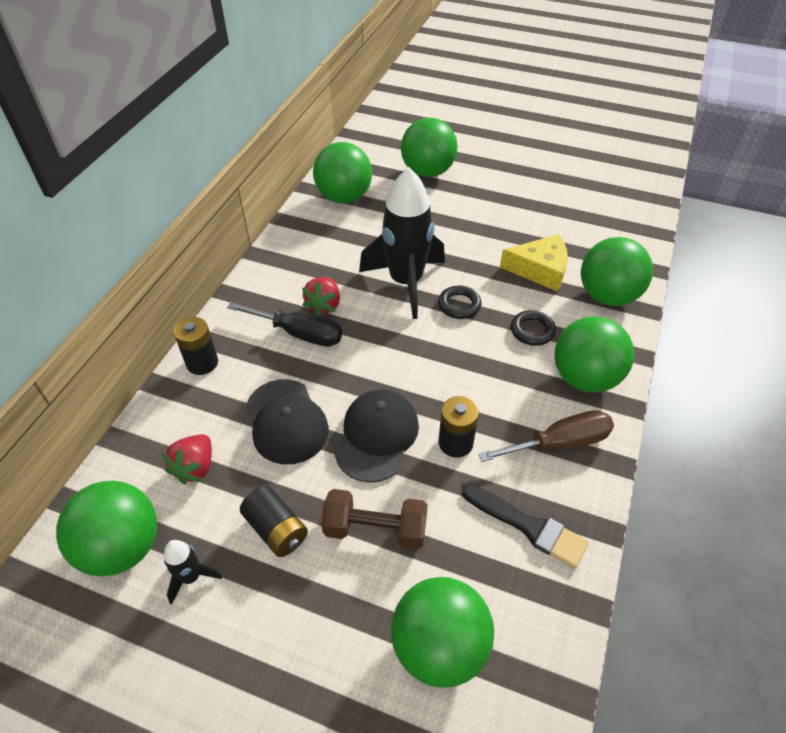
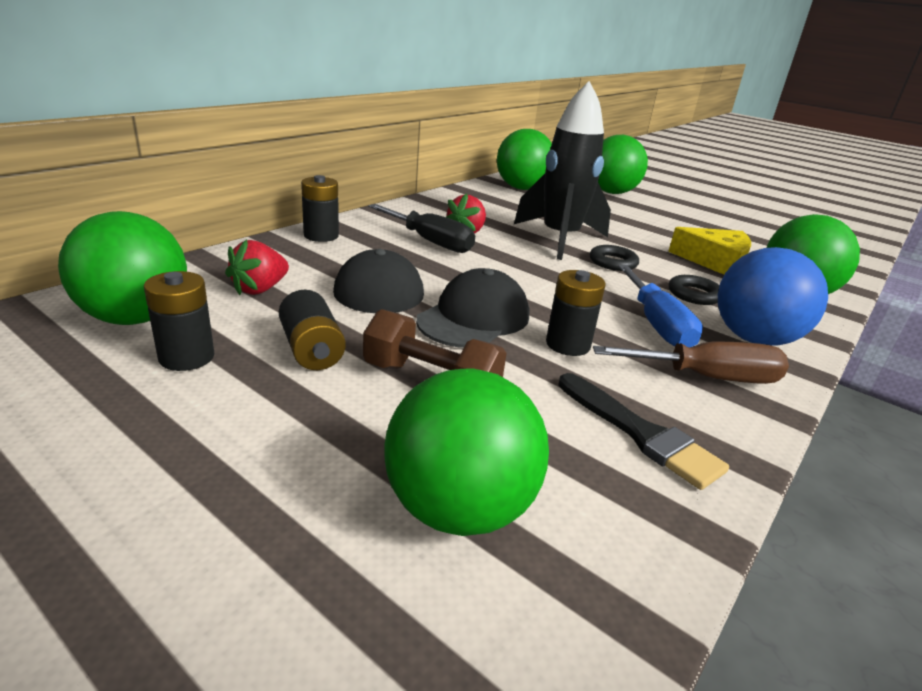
camera: 15 degrees right, 20 degrees down
(191, 577) = (186, 357): black rocket -> black battery
(512, 387) = (656, 324): none -> blue screwdriver
(585, 378) = (754, 339): green ball -> blue ball

